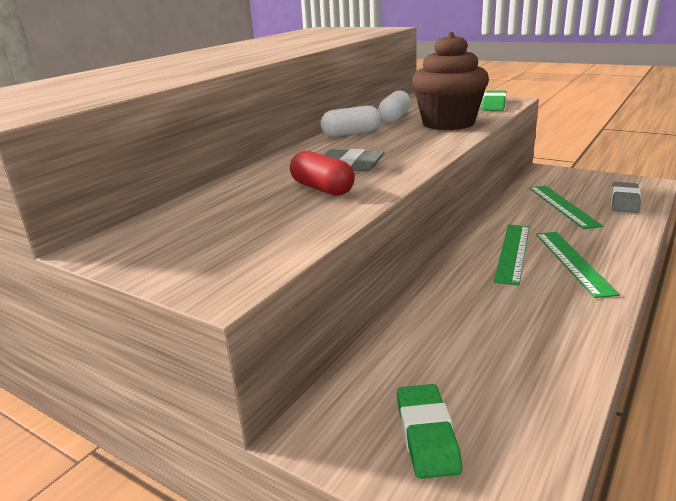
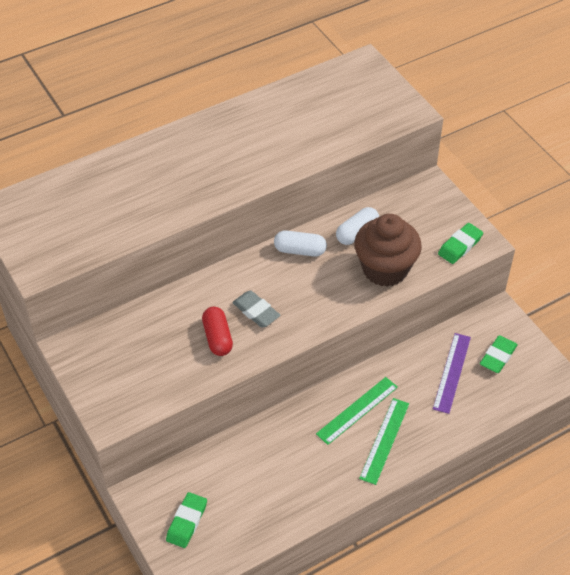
camera: 25 degrees right, 25 degrees up
(562, 206) = (451, 372): green ruler -> purple ruler
(585, 188) = (498, 356): none -> green eraser
(624, 201) = (504, 391): grey eraser -> none

